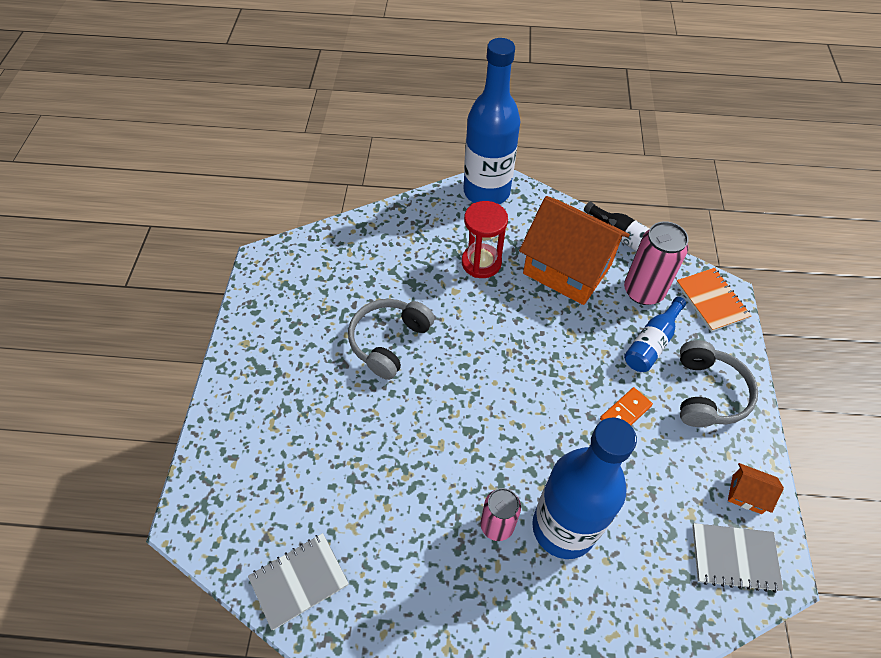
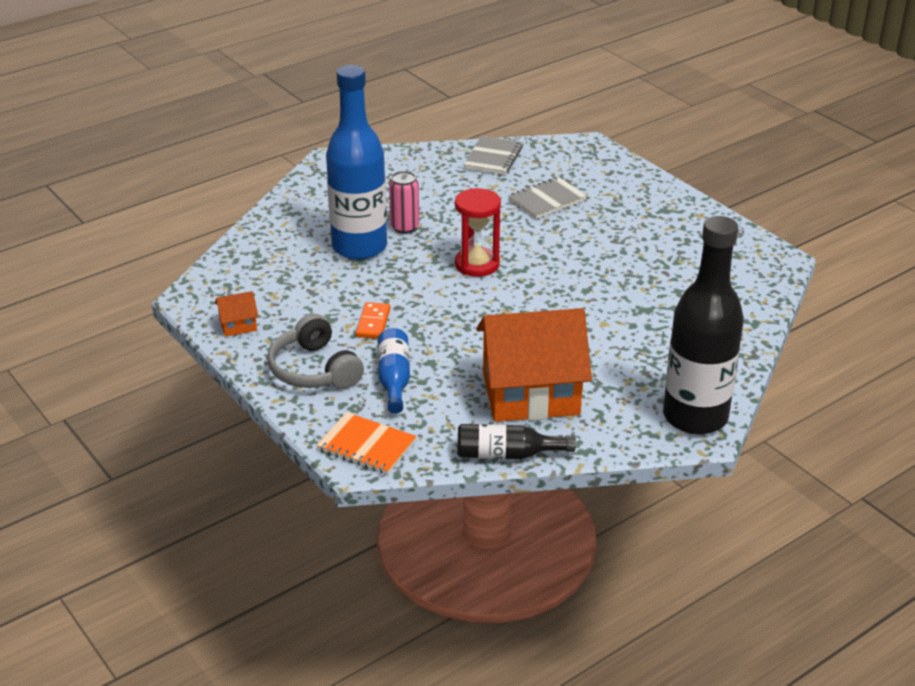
camera: 140 degrees right, 20 degrees down
(389, 342) = (604, 267): grey headphones -> none
(481, 263) = (612, 355): red hourglass -> red hourglass (477, 264)
(486, 192) = (695, 417): blue bottle -> black bottle
(643, 291) = (440, 416): pink can -> none
(734, 558) = (226, 290): grey notebook -> grey notebook (547, 200)

